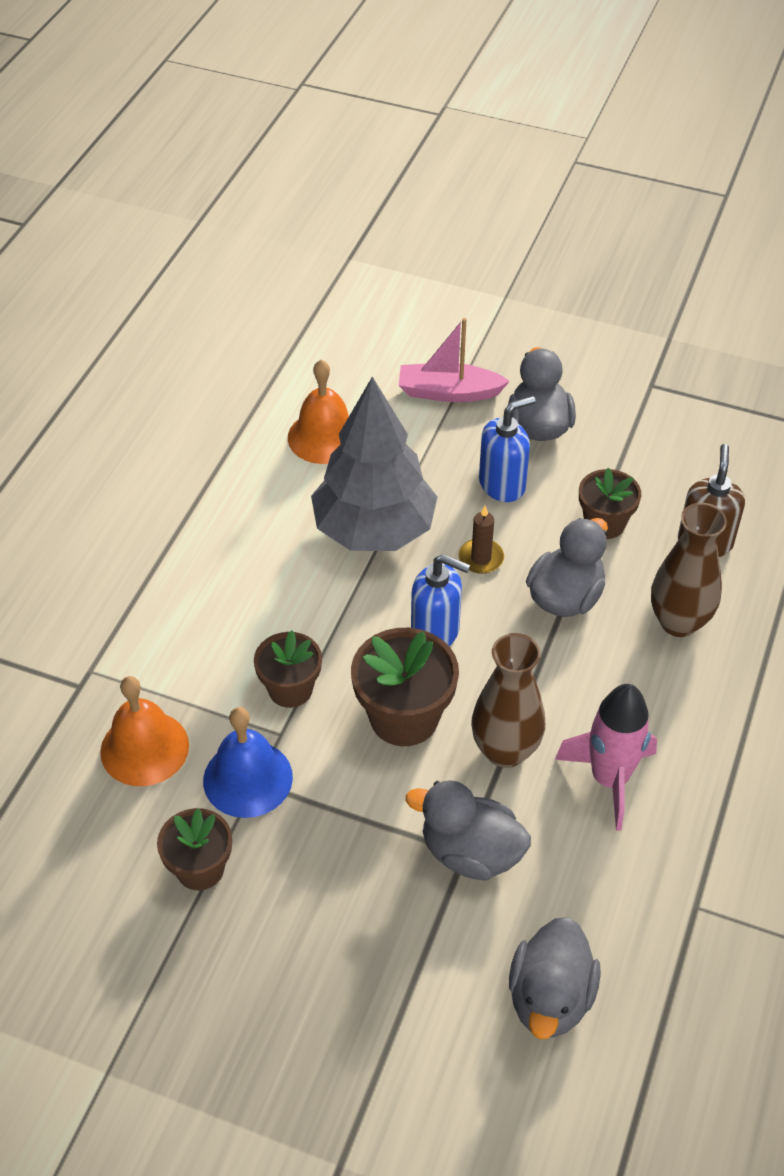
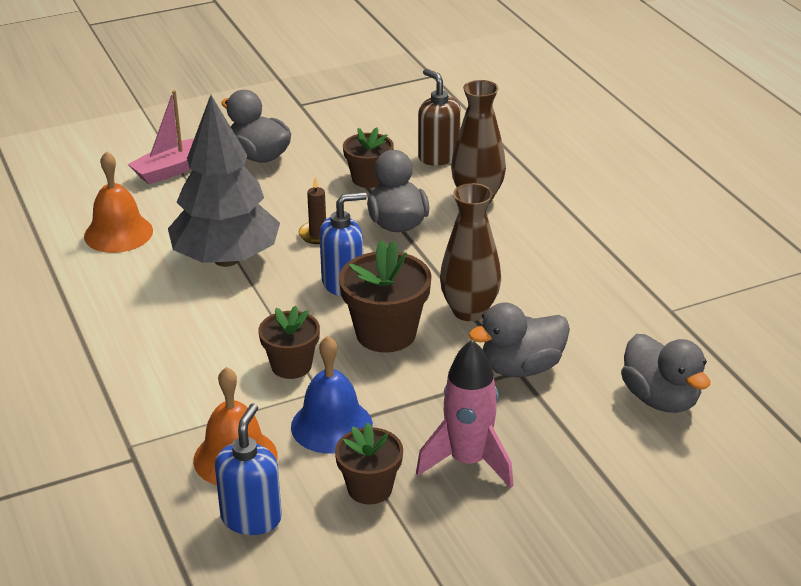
camera: 45 degrees left, 15 degrees down
(502, 484) = (278, 194): blue soap dispenser -> blue soap dispenser (251, 518)
(609, 779) = (545, 287): pink rocket -> pink rocket (468, 461)

